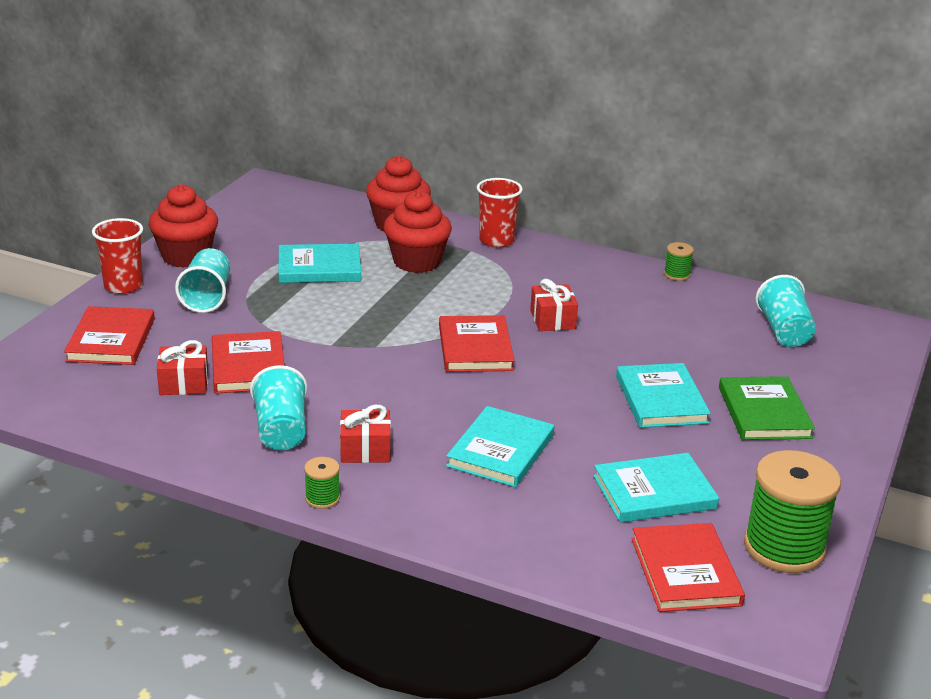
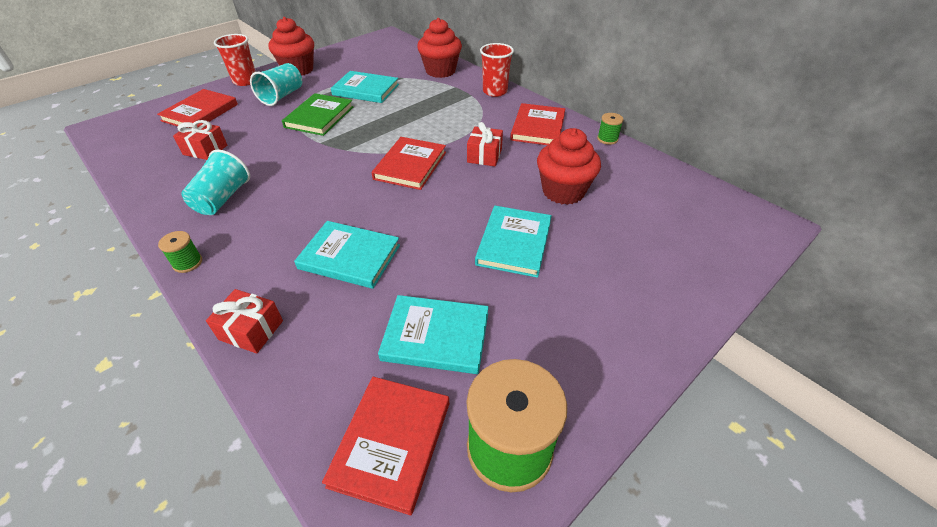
camera: 25 degrees right, 15 degrees up
(248, 366) = (254, 147): red book -> red book (538, 127)
(365, 449) = (258, 229): red gift -> red gift (251, 330)
(417, 262) = (429, 97): red cupcake -> red cupcake (563, 191)
(501, 451) = (349, 257): turquoise book -> turquoise book turned 60 degrees clockwise
(764, 412) = (595, 279): green book -> green book (319, 117)
(784, 331) = (666, 204): turquoise cup -> none

